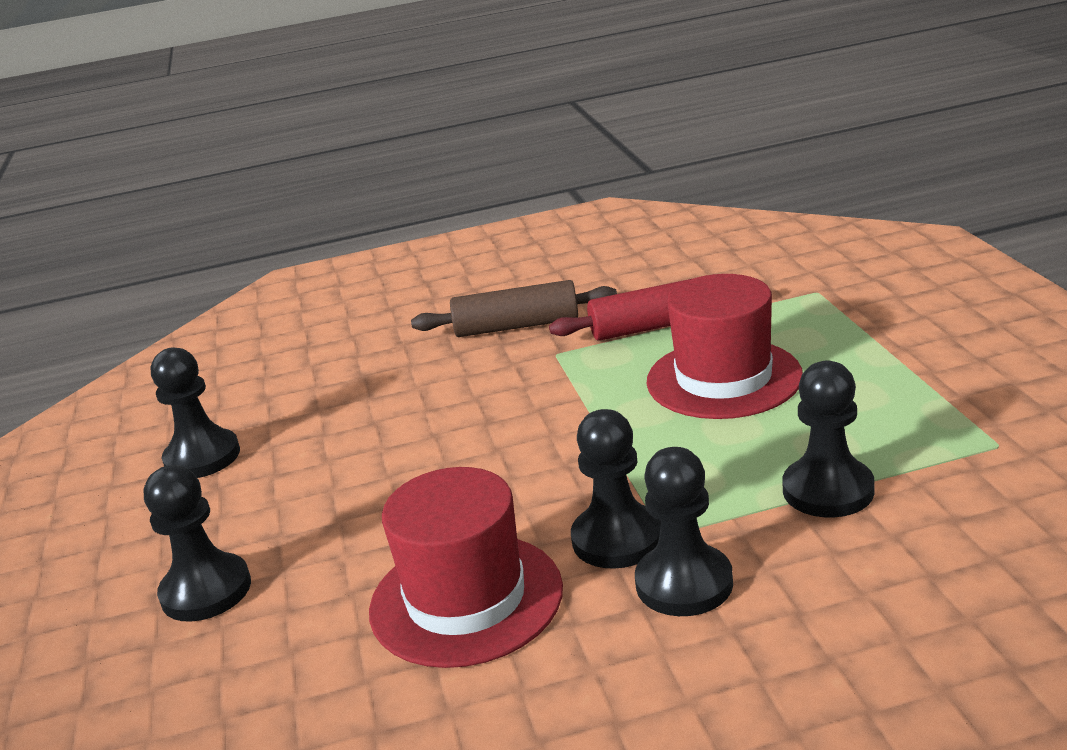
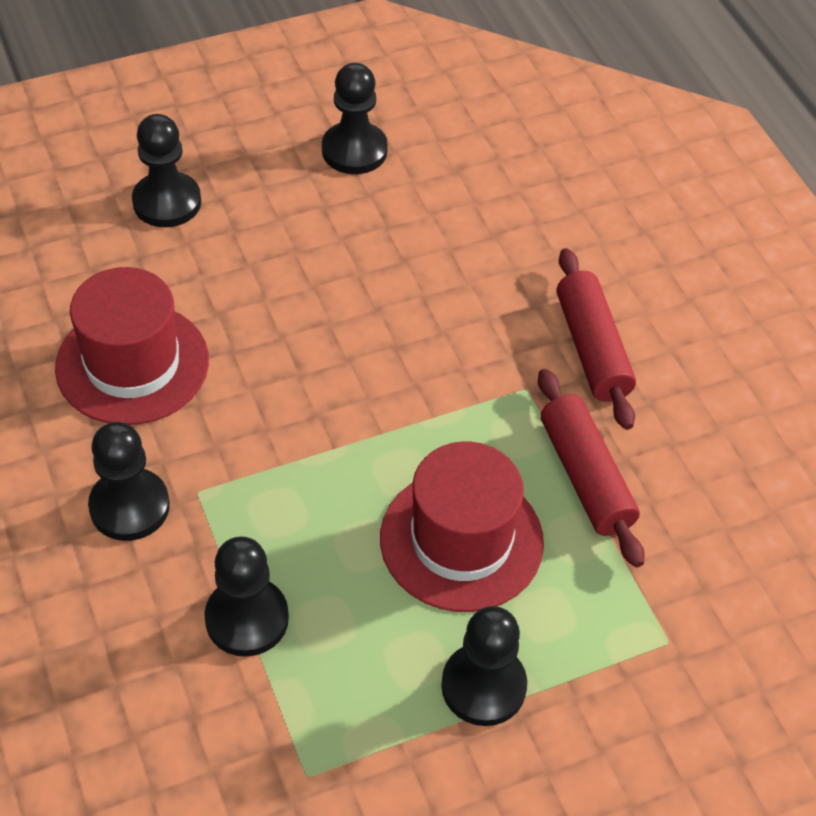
camera: 75 degrees right, 25 degrees up
(517, 326) = (591, 349): brown rolling pin -> red rolling pin
(617, 539) = (195, 458): black pawn -> black pawn (483, 686)

